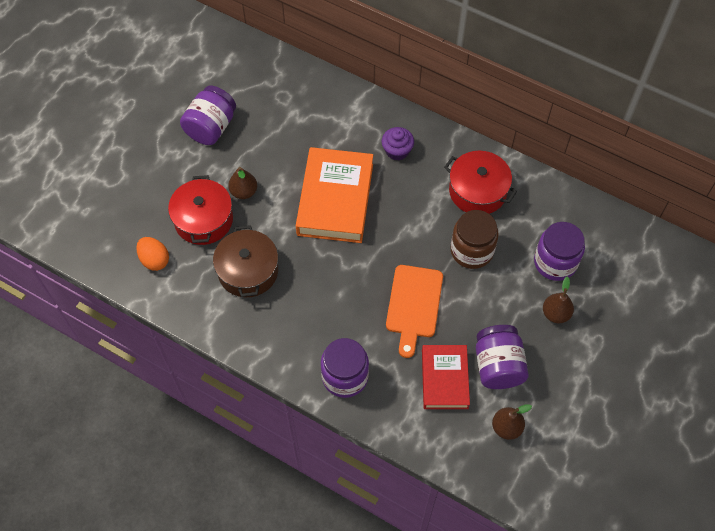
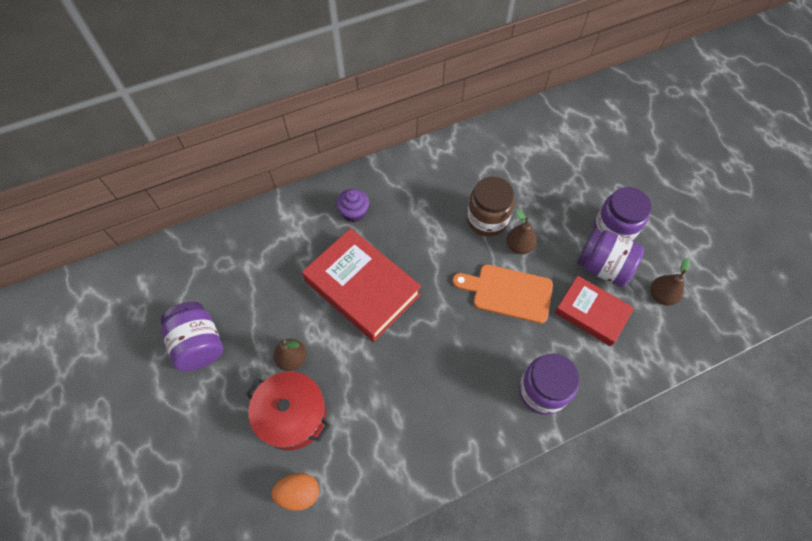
camera: 55 degrees left, 0 degrees up
(248, 271) = (378, 408): brown pot -> none
(335, 199) = (362, 288): orange book -> red book
(413, 305) = (508, 292): orange cutting board -> orange cutting board turned 150 degrees clockwise
(477, 191) = (436, 182): red pot -> none
(555, 262) = (536, 173): purple jar -> purple jar (613, 230)
(555, 313) = (581, 200): brown pear -> brown pear (519, 246)

